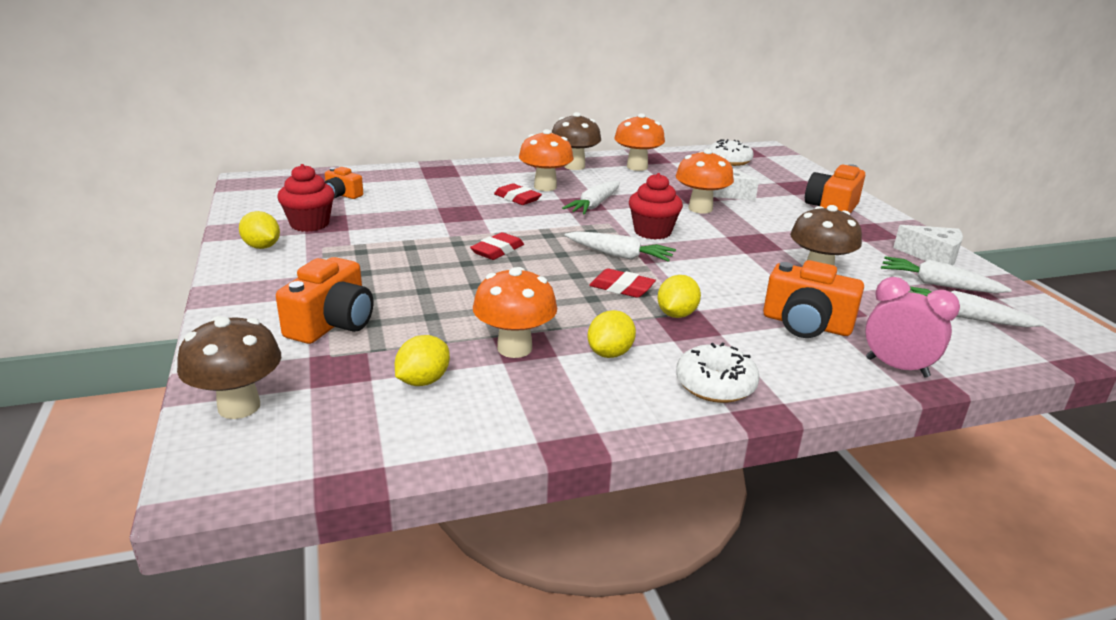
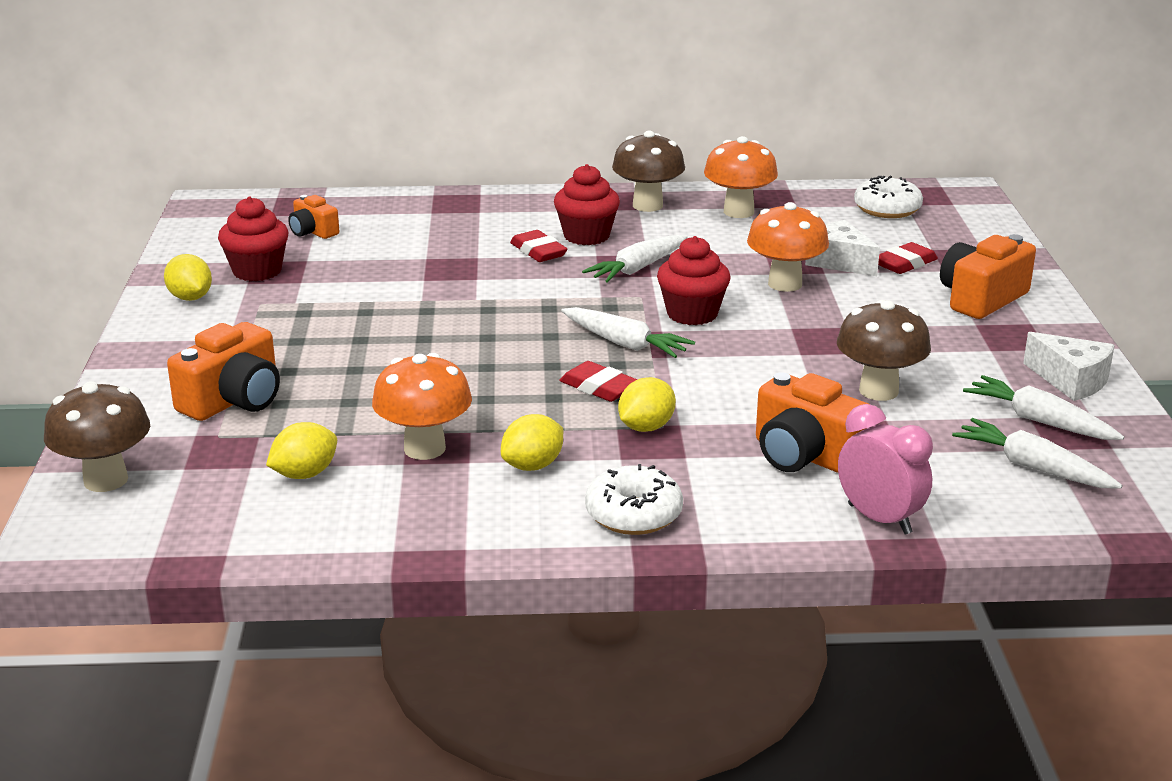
camera: 15 degrees right, 0 degrees up
(497, 250) = (471, 325): red eraser -> red eraser (905, 264)
(545, 187) = (586, 236): orange mushroom -> red cupcake

